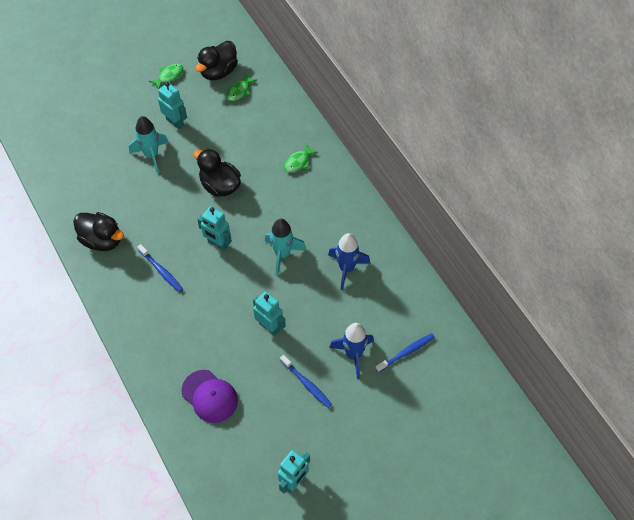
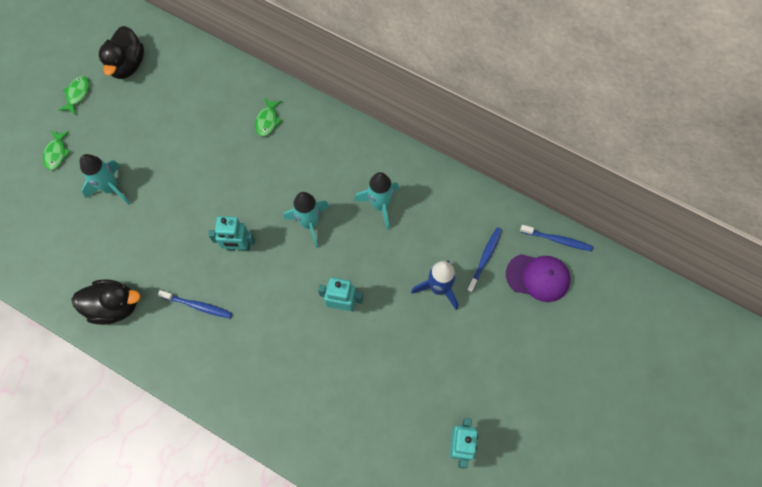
camera: 30 degrees left, 10 degrees up
(175, 122) = (115, 141): turquoise robot -> none
(210, 396) = (327, 408): purple cap -> purple cap (538, 277)
(220, 186) = (203, 185): black duck -> none
(239, 91) = (162, 75): green fish -> green fish (56, 153)
(306, 383) = (412, 341): blue toothbrush -> blue toothbrush (557, 240)
(346, 268) = (380, 205): blue rocket -> turquoise rocket

